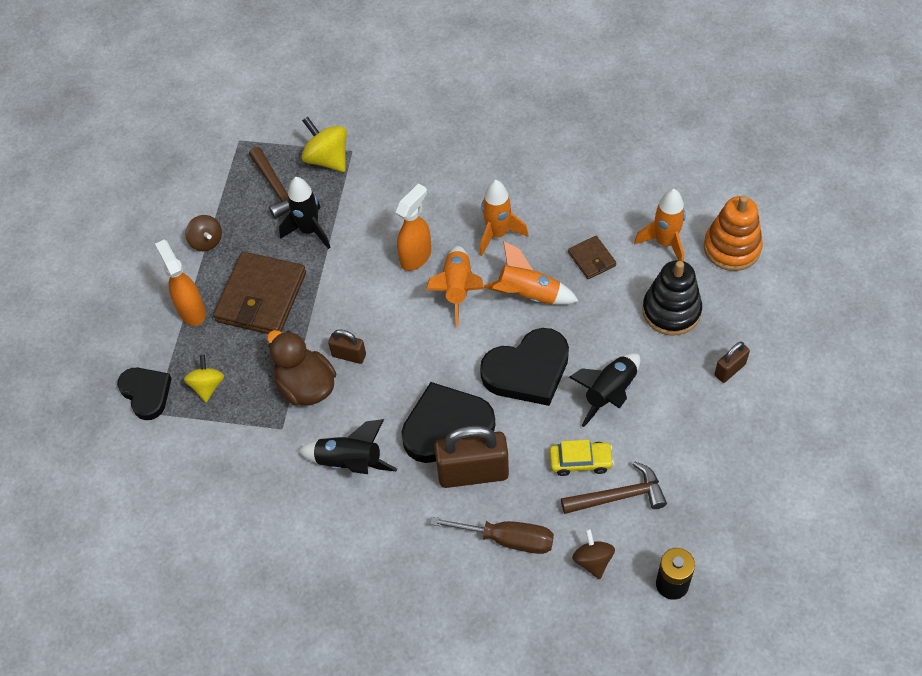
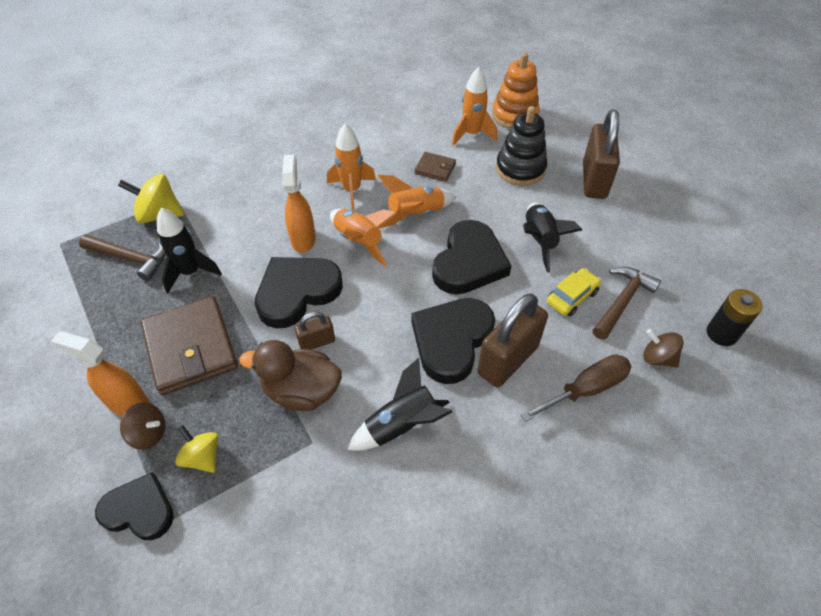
camera: 45 degrees left, 5 degrees down
(206, 241) = (93, 336): brown spinning top -> brown spinning top (149, 433)
(370, 303) = (297, 292): none -> black heart
(730, 370) = (594, 180): brown padlock -> brown padlock, size x1.95

